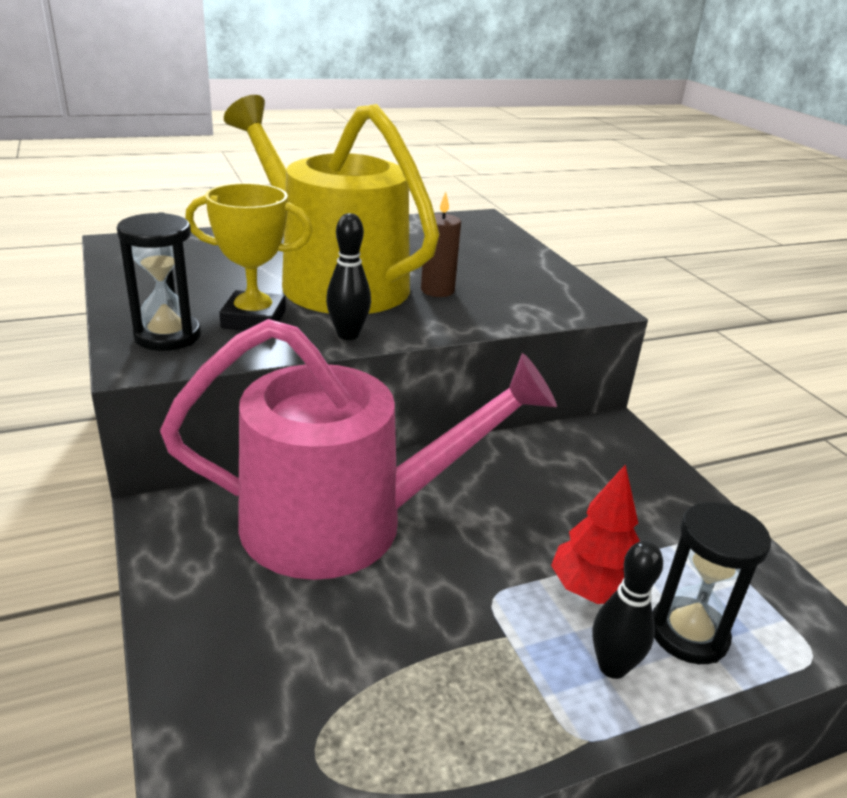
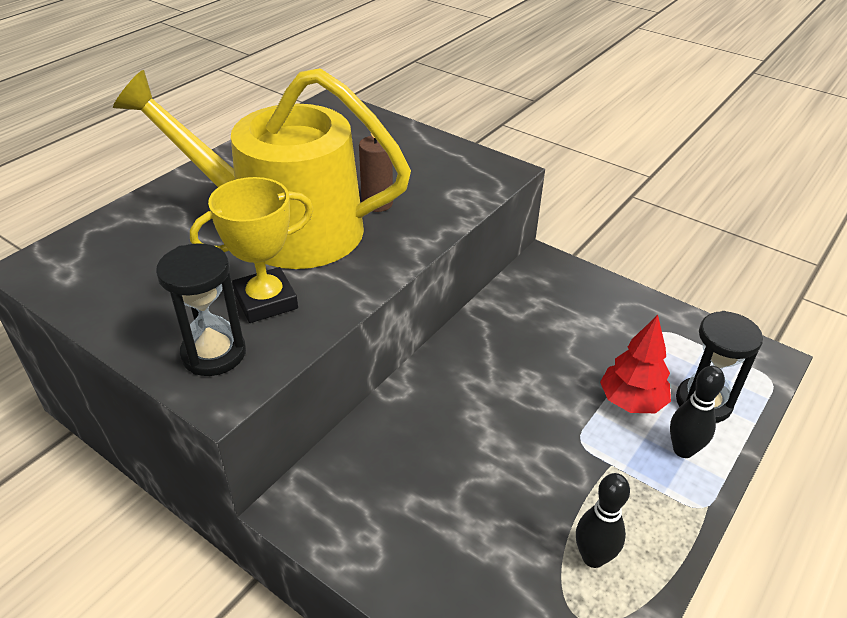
camera: 30 degrees left, 10 degrees up
(343, 522) = (435, 438): pink watering can -> none
(348, 335) = (358, 282): black bowling pin -> black bowling pin (593, 557)

